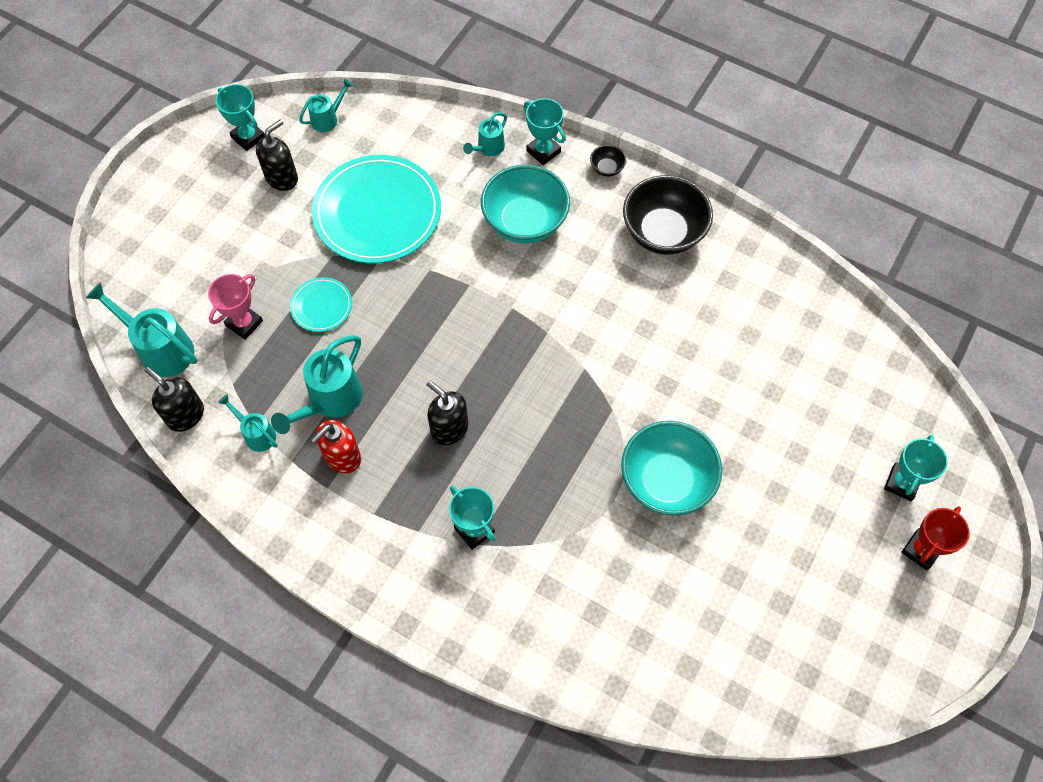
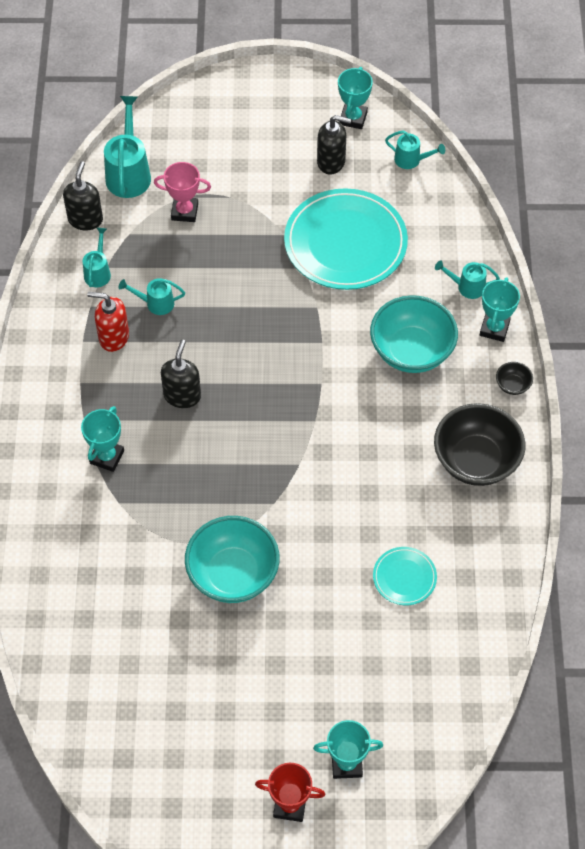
camera: 60 degrees right, 5 degrees down
(321, 306) = (233, 252): turquoise plate -> turquoise plate (404, 577)
(330, 400) = (155, 303): turquoise watering can -> turquoise watering can, size x0.57

